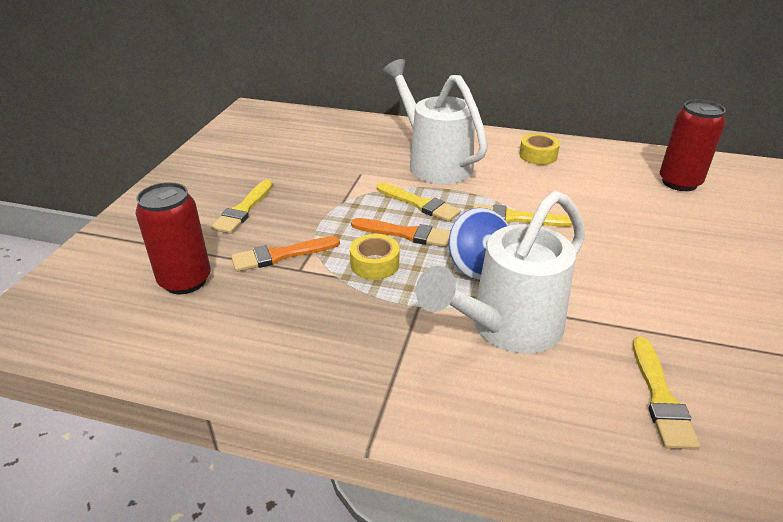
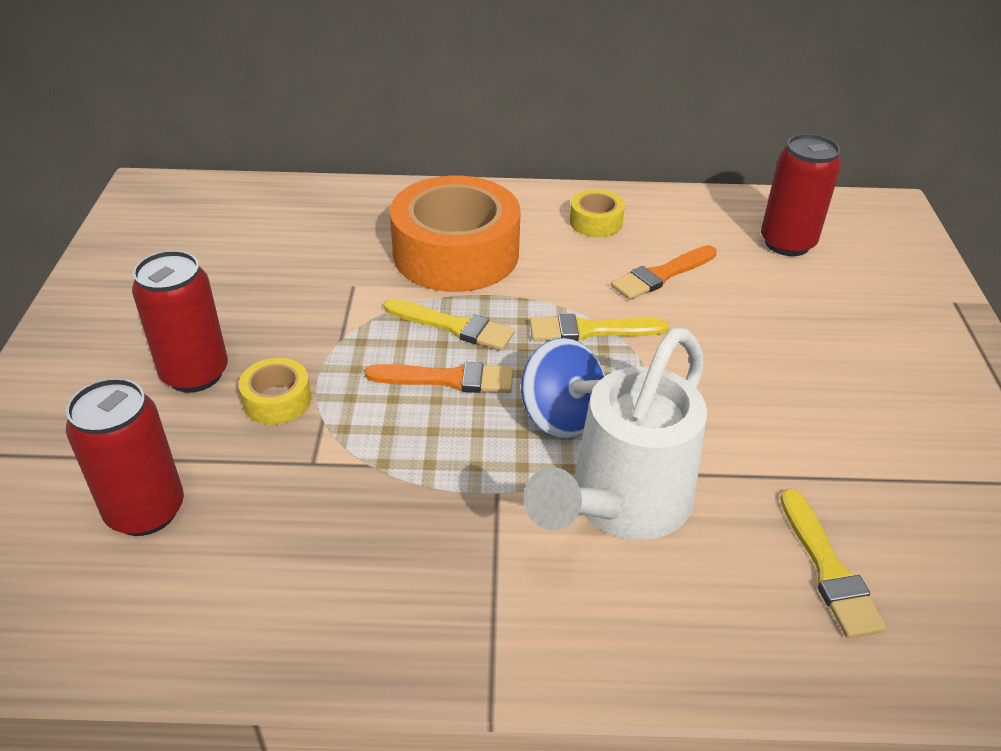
camera: 15 degrees left, 5 degrees up
(243, 209) = (195, 374): yellow brush -> red can
(281, 255) = (278, 443): orange brush -> orange brush (662, 275)
(374, 264) = (418, 436): yellow tape -> yellow tape (277, 400)
(434, 163) = (456, 253): white watering can -> orange tape

